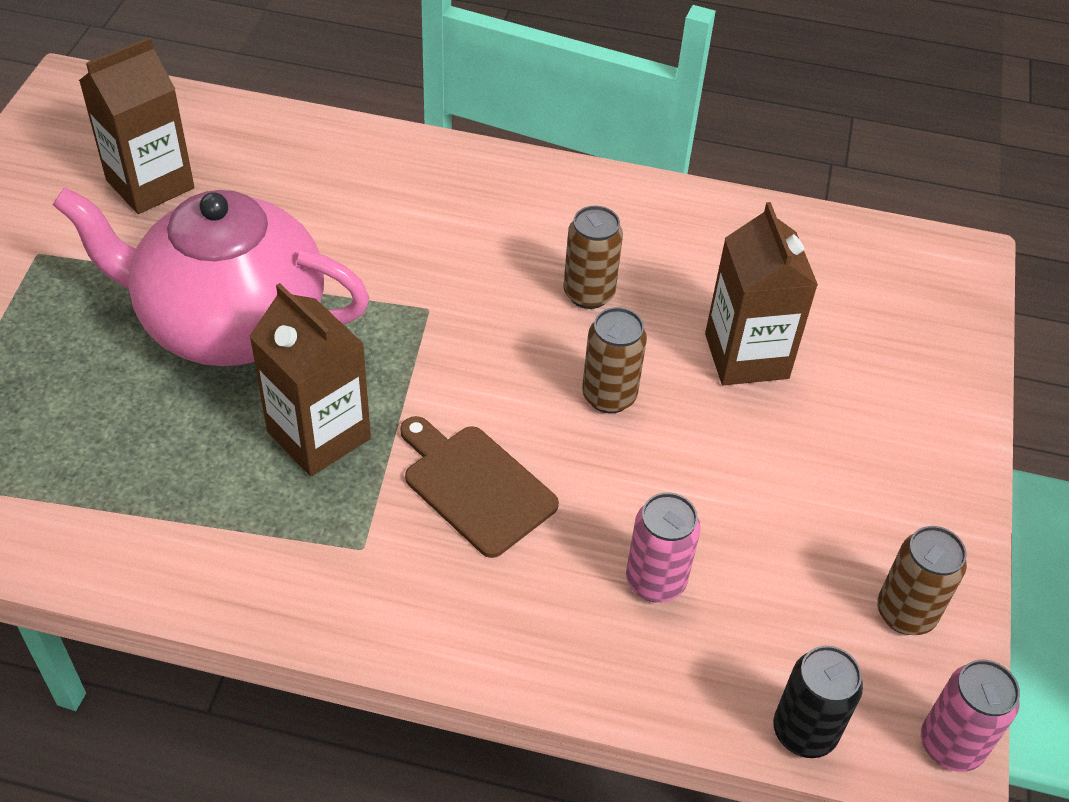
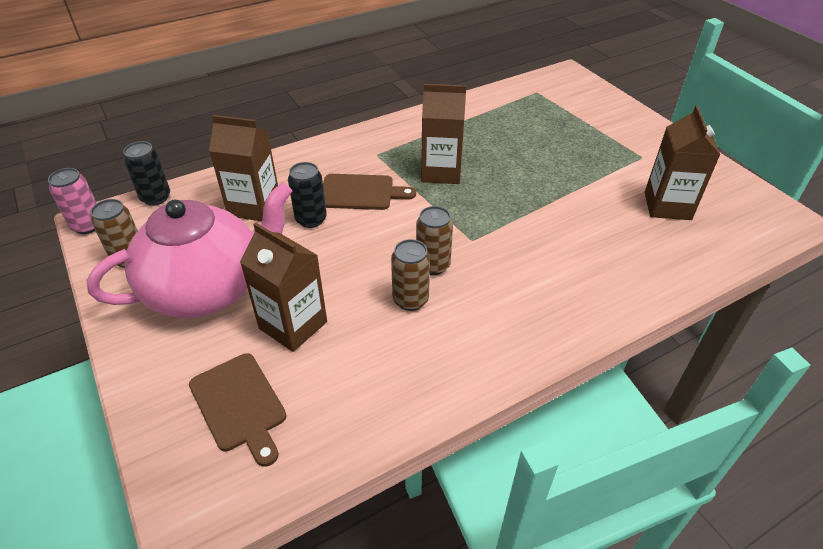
camera: 140 degrees right, 5 degrees down
(230, 323) = (534, 182): pink teapot -> pink teapot (207, 288)
(593, 490) = (311, 219): none -> black can
(609, 396) = (344, 258): brown can -> brown can (433, 265)
(655, 581) = (254, 206): pink can -> brown carton
(863, 314) = (239, 405): none -> brown cutting board

